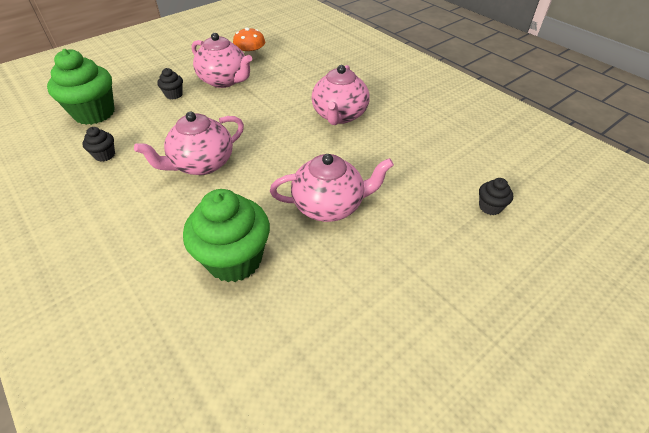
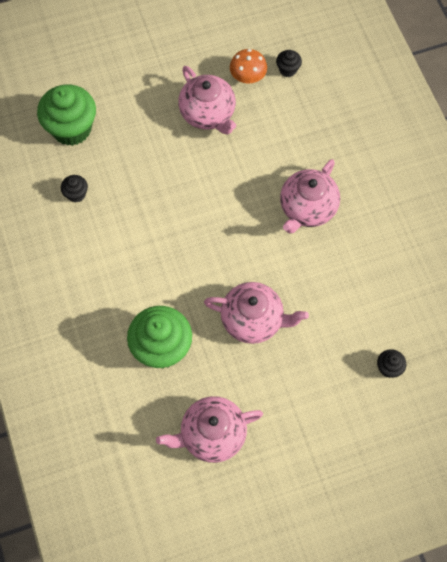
camera: 20 degrees right, 20 degrees up
(174, 95) = (151, 122): black cupcake -> black cupcake (288, 70)
(202, 164) = (158, 234): pink teapot -> pink teapot (212, 435)

